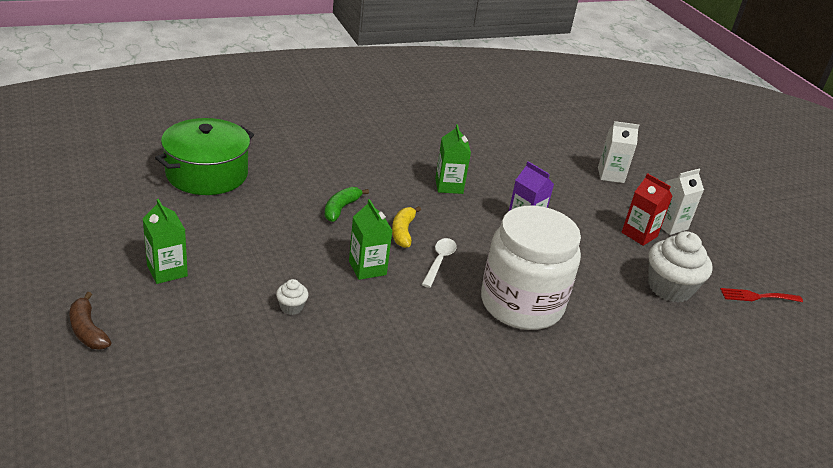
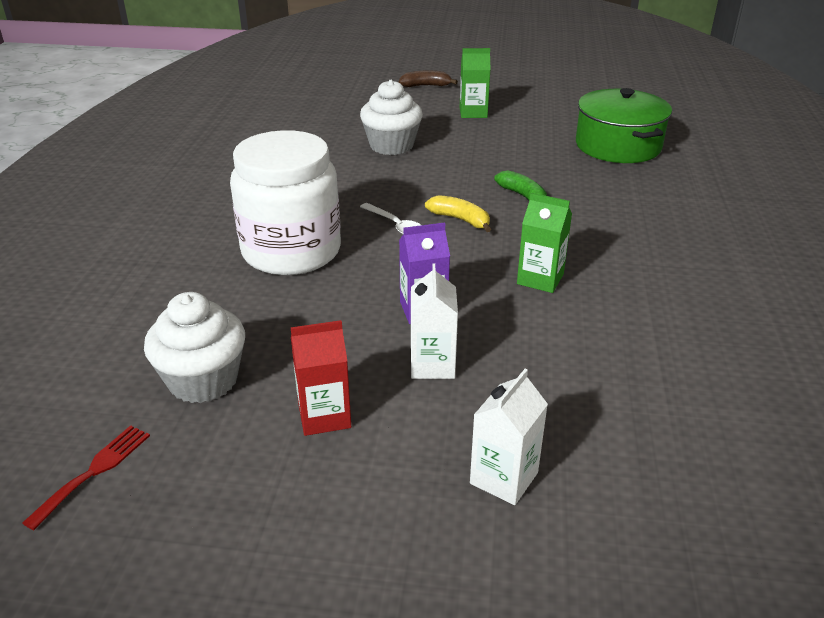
camera: 125 degrees right, 0 degrees up
(291, 307) = (391, 146): white cupcake -> white cupcake, size x2.18
(367, 268) = (415, 186): green carton -> none
(670, 225) = (318, 473): white carton -> white carton (432, 365)

